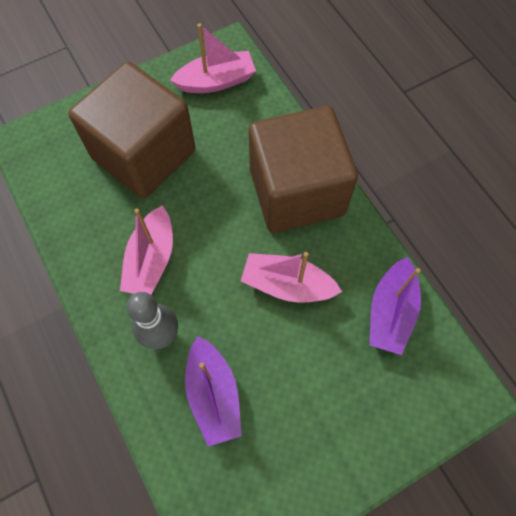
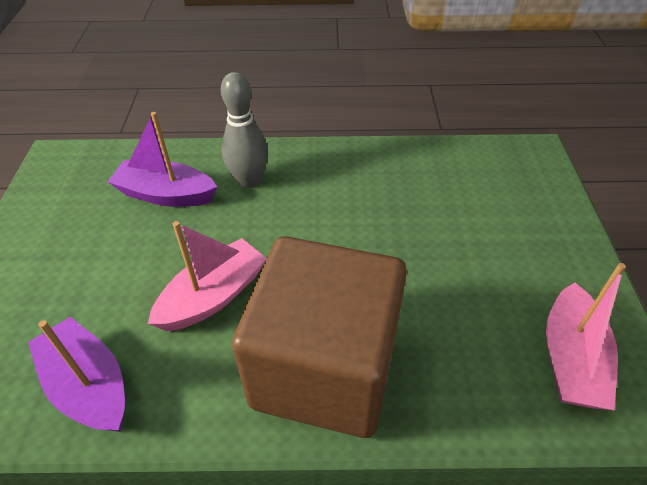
camera: 120 degrees right, 20 degrees down
(144, 154) = (470, 236): brown cube -> none
(151, 260) = (330, 199): pink boat -> none

